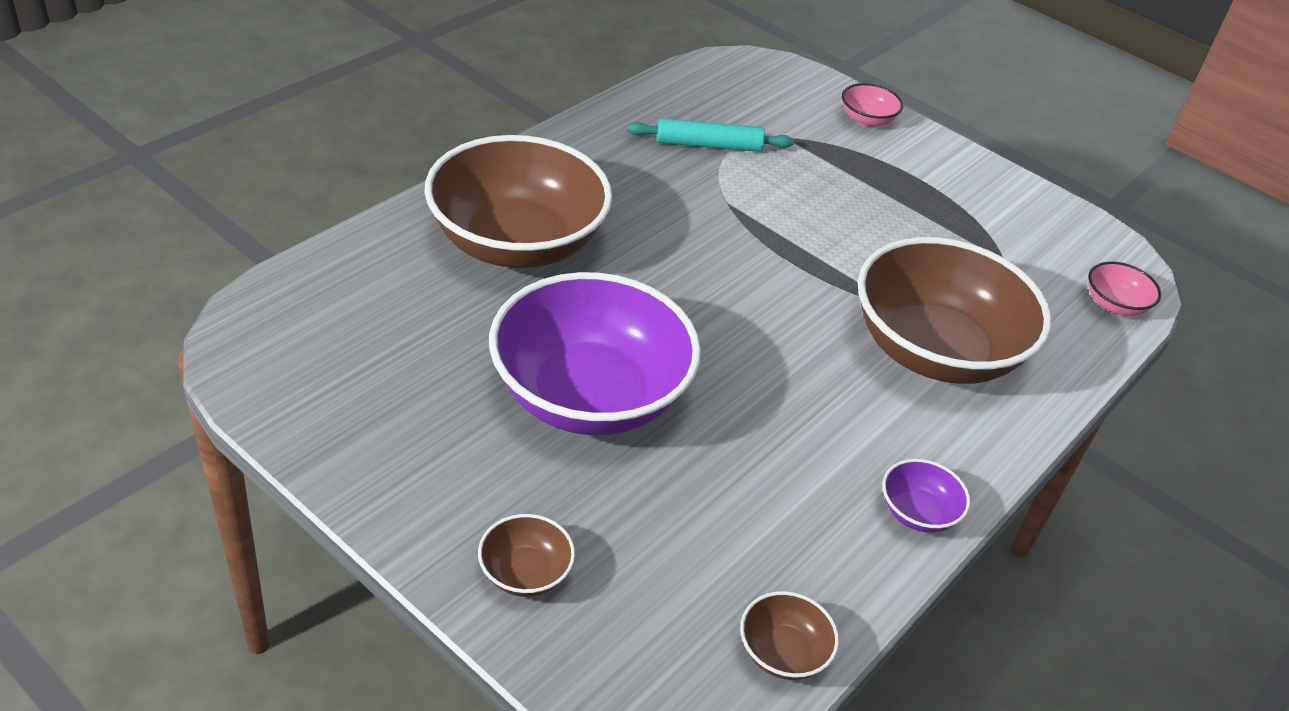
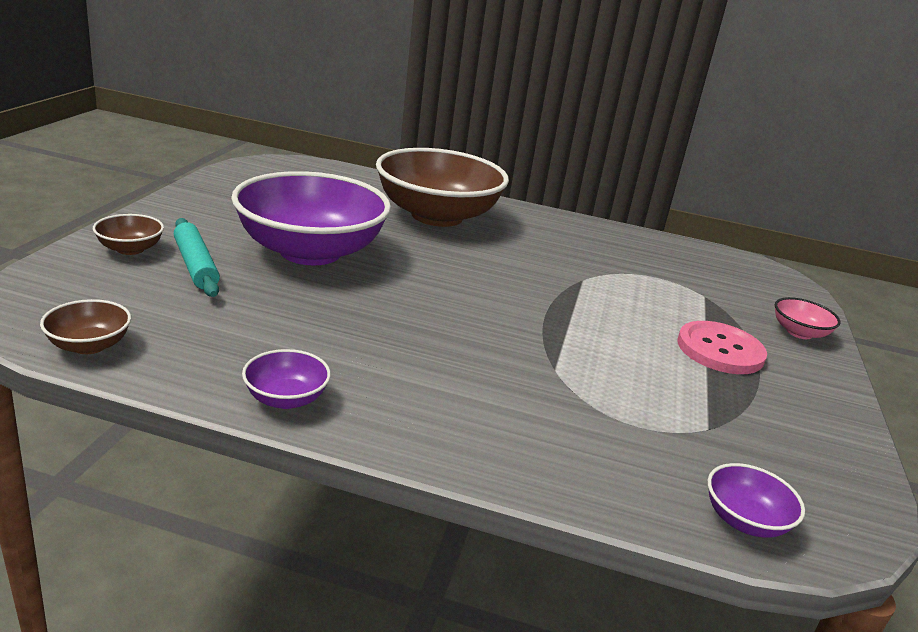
camera: 65 degrees right, 15 degrees down
(708, 145) = (641, 266): turquoise rolling pin -> turquoise rolling pin (196, 265)
(887, 185) = (720, 350): none -> pink button
(935, 351) = (515, 393): brown bowl -> none
(1115, 304) = (745, 520): pink bowl -> purple bowl

